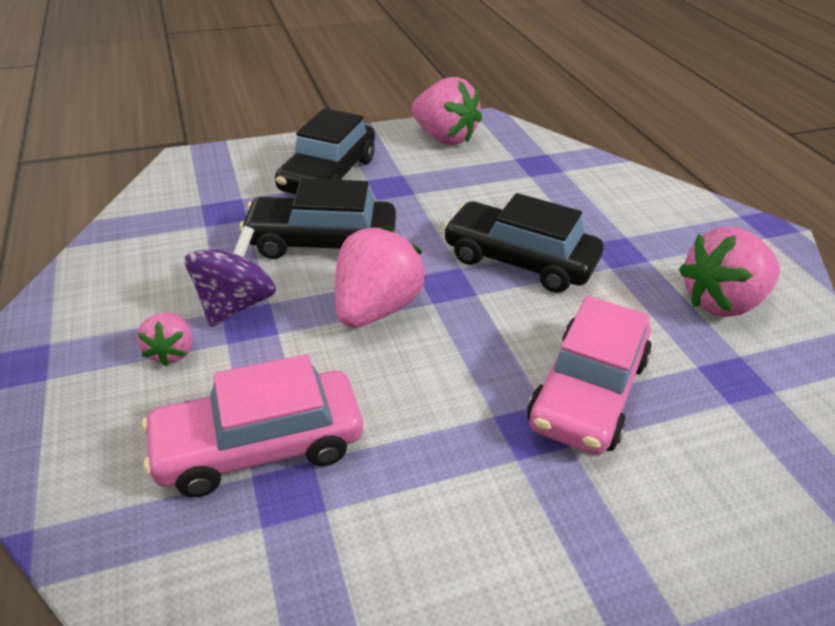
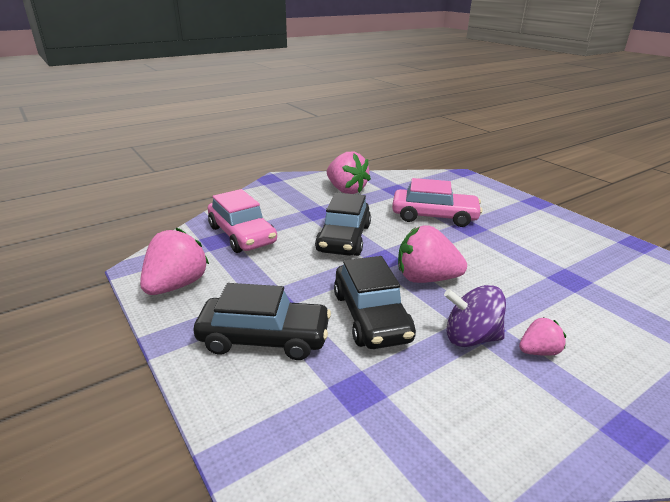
camera: 105 degrees left, 10 degrees down
(259, 445) = (558, 294): pink car -> pink car (242, 235)

